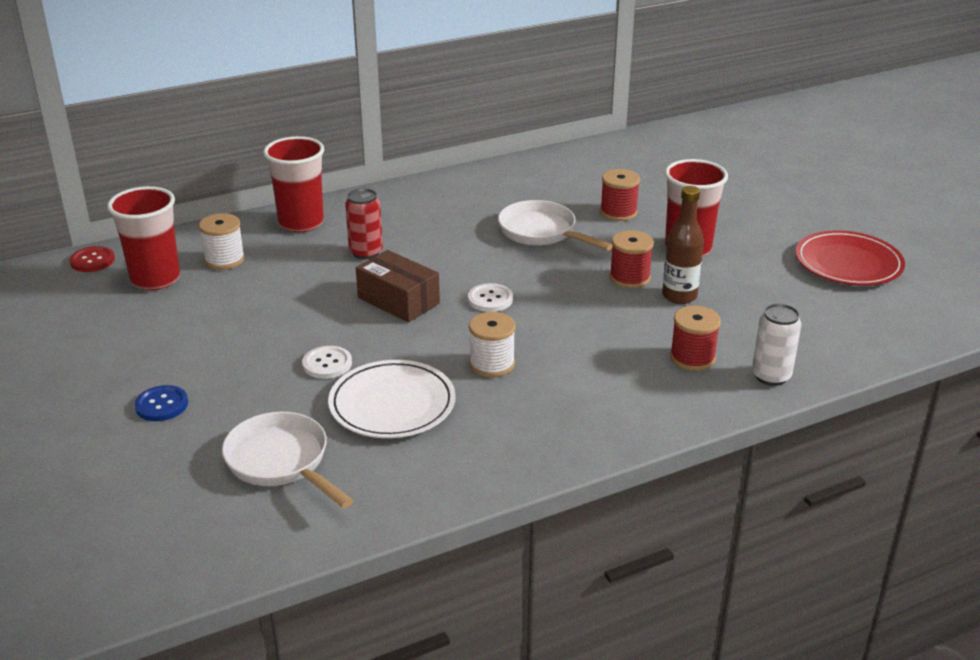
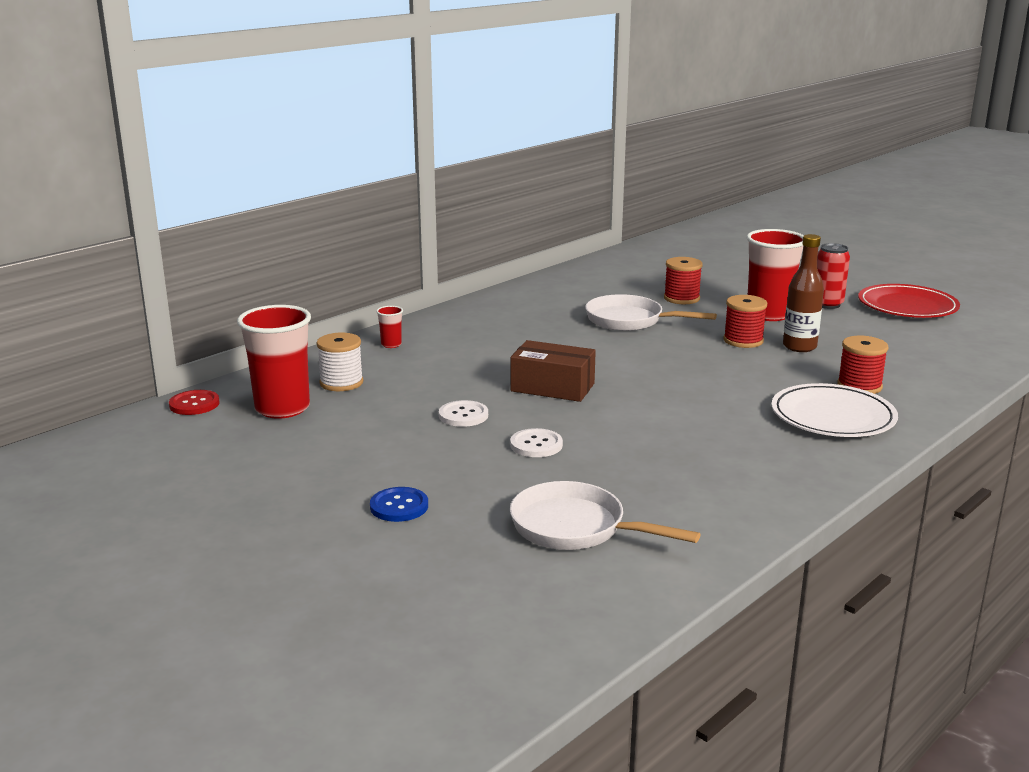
camera: 20 degrees left, 10 degrees down
(301, 223) = (391, 344): red cup -> red cup, size x0.43
(366, 252) = (481, 357): red can -> red can (827, 304)
(392, 404) = (634, 464): white plate -> white plate (833, 416)
(490, 299) = (637, 373): white button -> white button (463, 415)
(492, 364) = (693, 419): white spool -> none
(771, 376) = (936, 388): white can -> none

